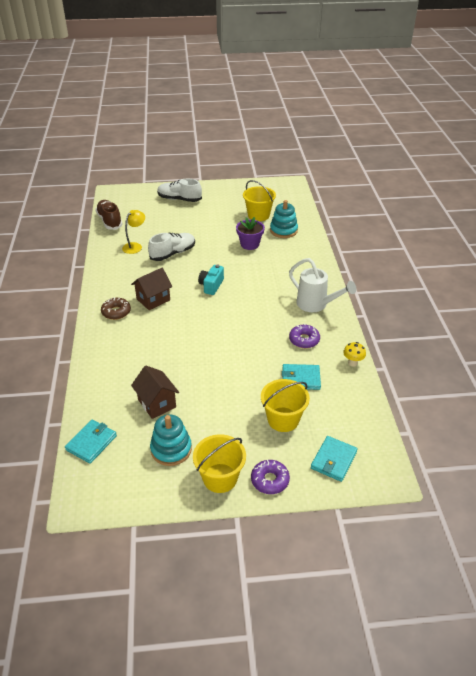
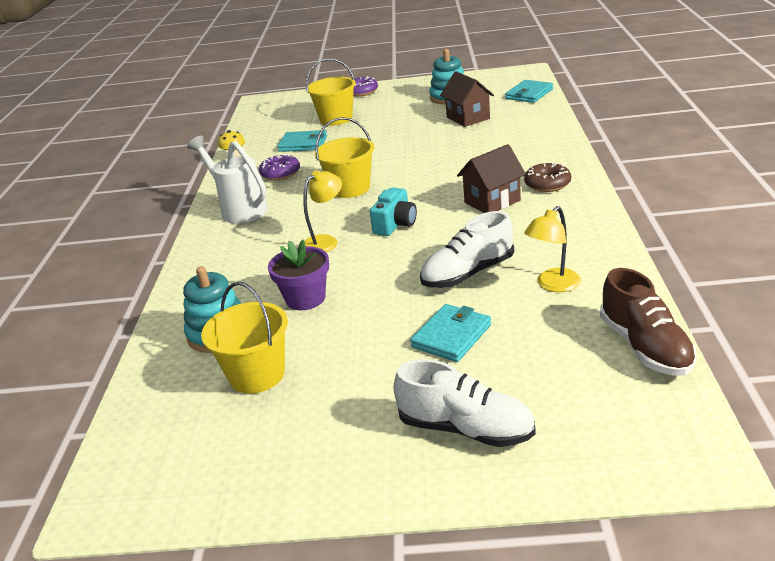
camera: 170 degrees left, 10 degrees down
(220, 478) = (404, 89): yellow bucket -> yellow bucket (350, 188)
(250, 276) = (325, 241): none -> yellow lamp
(333, 460) = (301, 104): turquoise wallet -> turquoise wallet (451, 336)

